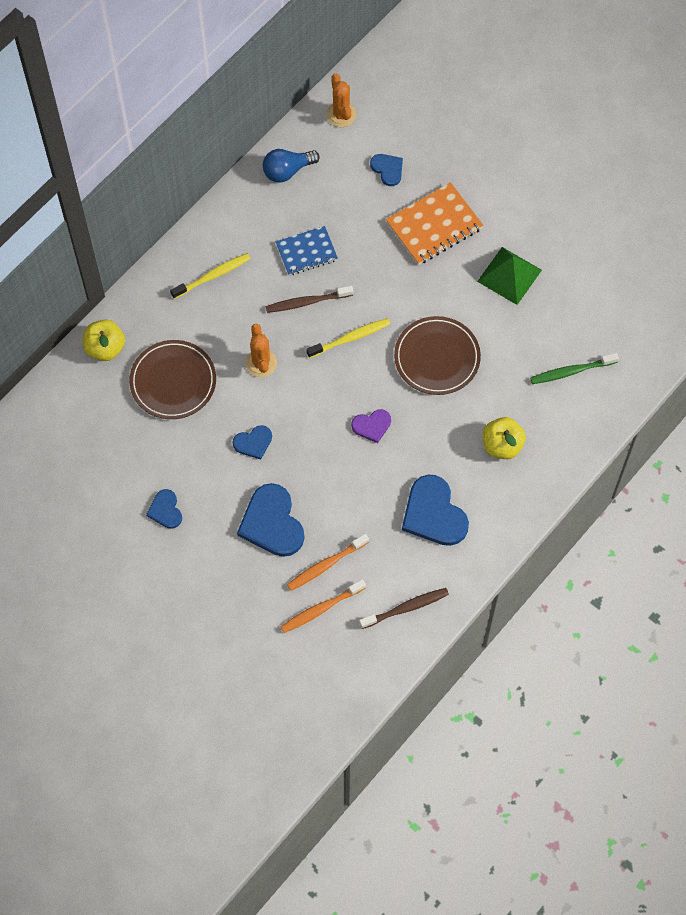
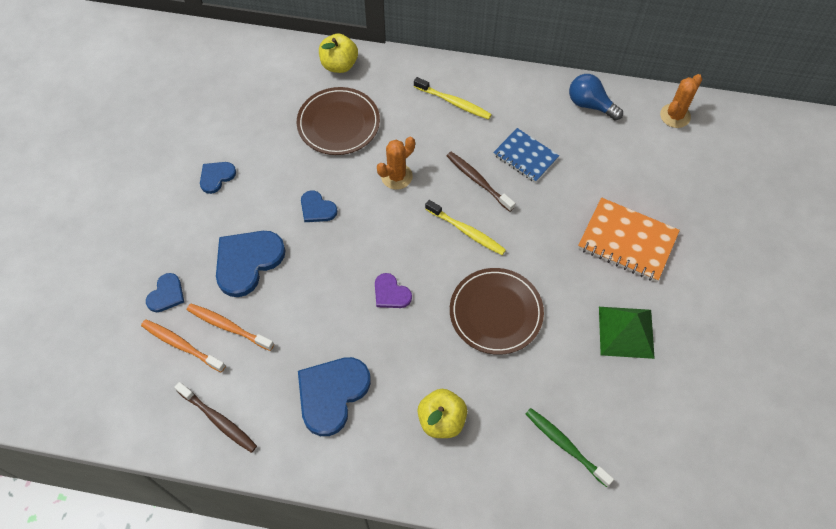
camera: 60 degrees right, 5 degrees down
(387, 169) = (652, 176): blue heart -> blue heart (166, 294)

